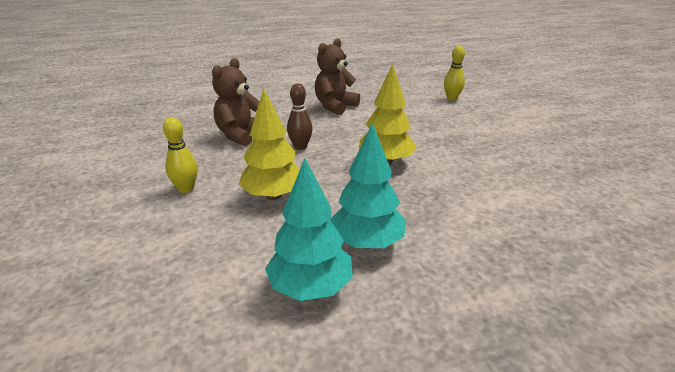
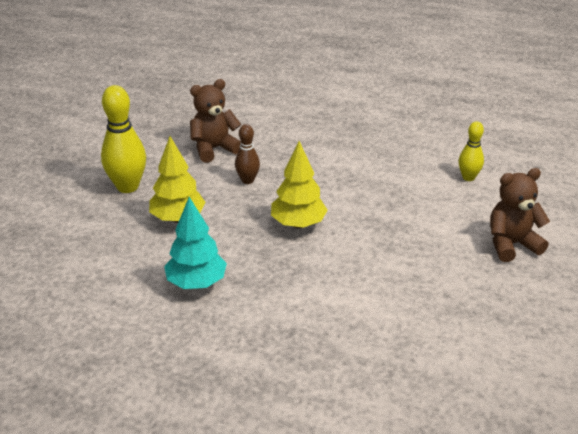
camera: 35 degrees right, 5 degrees up
(186, 189) = (127, 187): yellow bowling pin -> yellow bowling pin, size x1.73
(310, 287) = (129, 294): turquoise tree -> none
(335, 106) = (333, 144): brown teddy bear -> brown teddy bear (511, 244)

